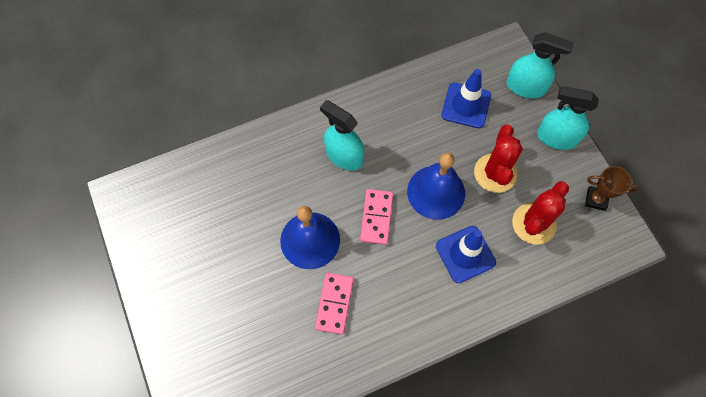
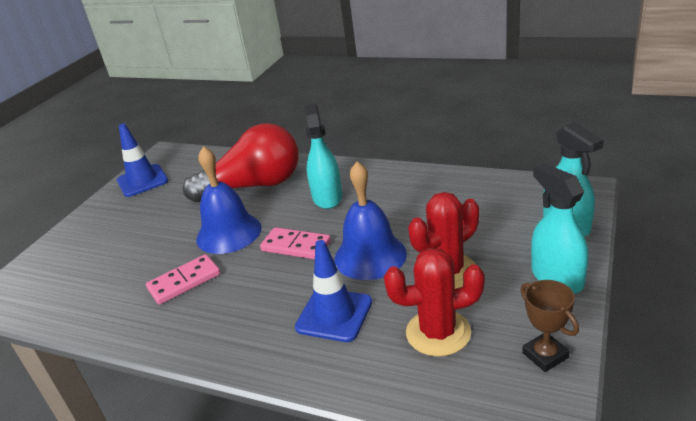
camera: 50 degrees right, 35 degrees down
(268, 180) = (254, 186): none -> red light bulb
(376, 217) = (296, 246): pink domino -> pink domino turned 60 degrees clockwise
(466, 105) = (481, 212): blue traffic cone -> blue traffic cone (142, 181)

